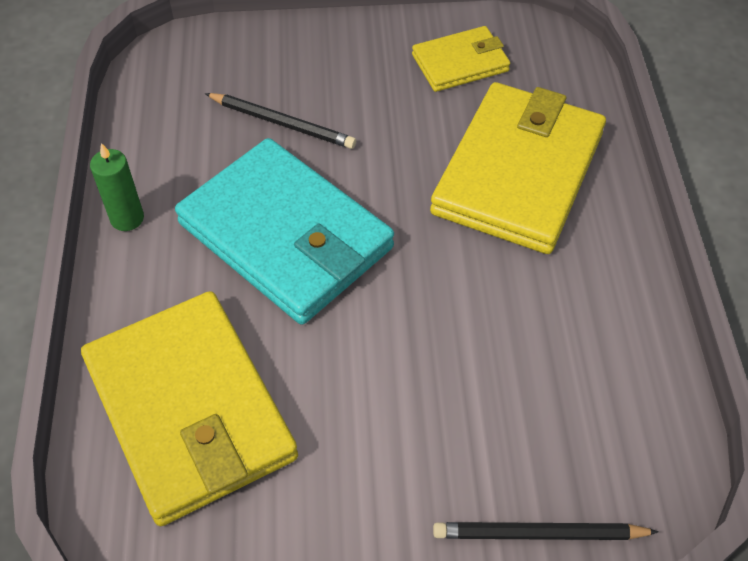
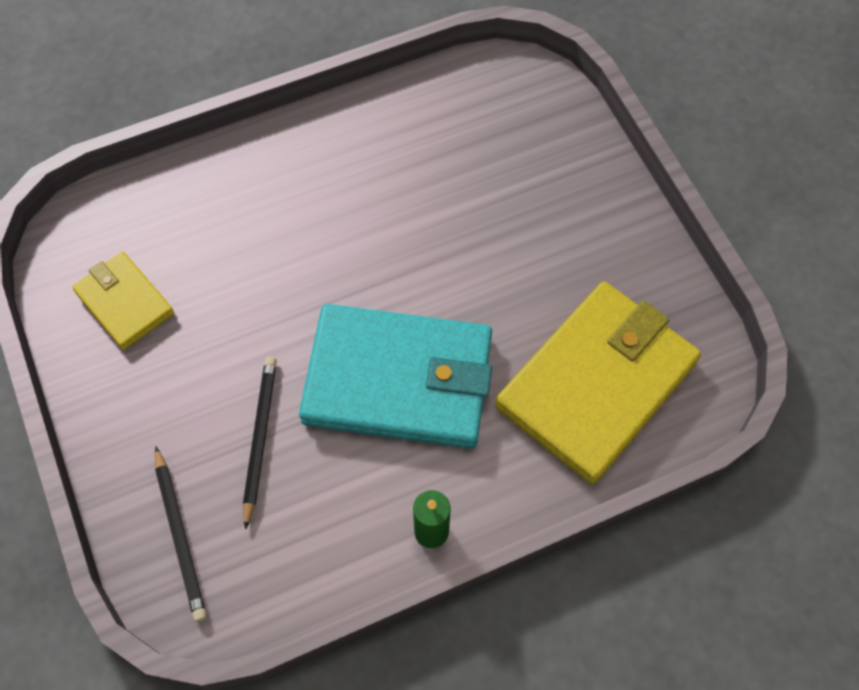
camera: 110 degrees left, 10 degrees up
(285, 236) = (398, 380): turquoise wallet -> turquoise wallet turned 75 degrees clockwise
(518, 173) = (258, 218): yellow wallet -> none
(539, 534) = (581, 132): black pencil -> black pencil (180, 535)

